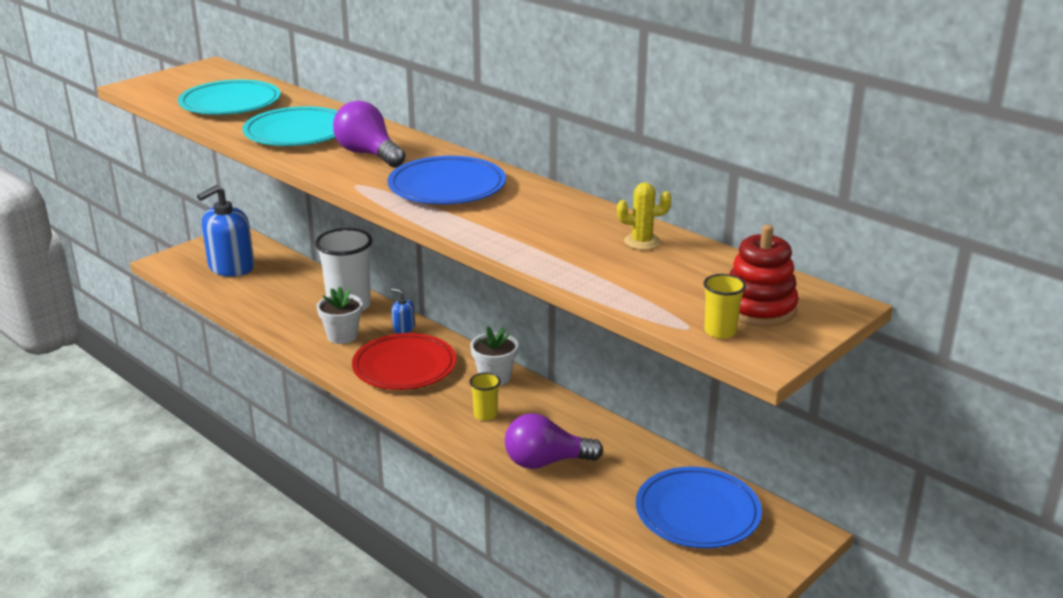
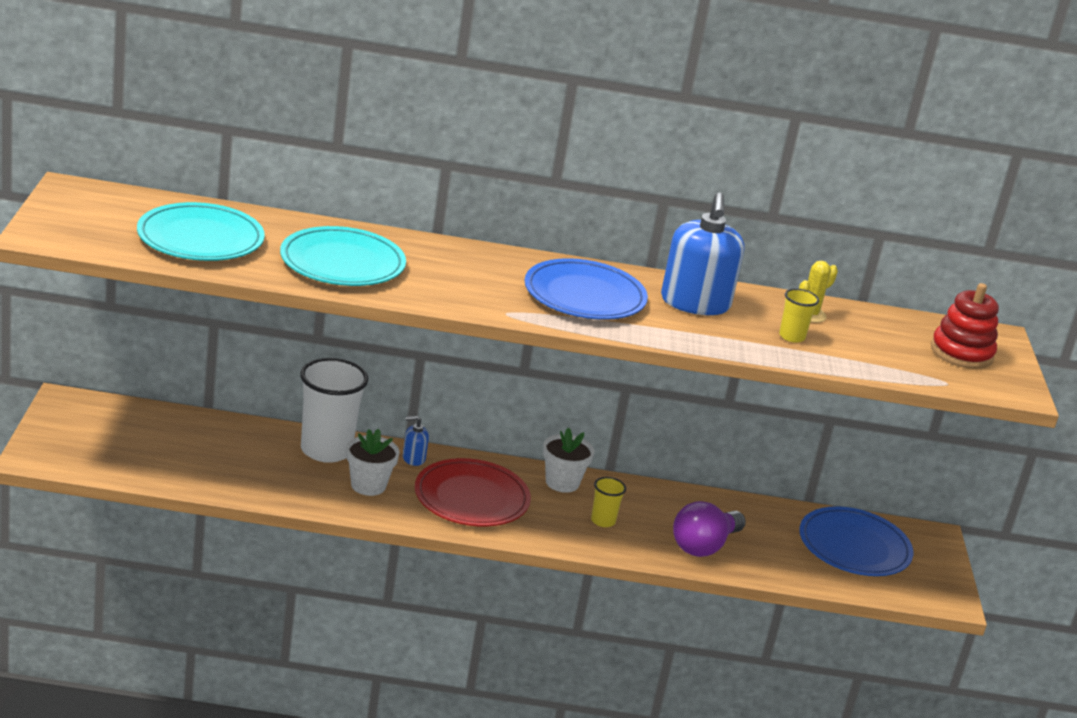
camera: 45 degrees left, 0 degrees up
(231, 267) = (128, 442): blue soap dispenser -> blue soap dispenser (695, 303)
(368, 154) = (456, 275): purple light bulb -> none
(720, 331) = (968, 380): yellow cup -> yellow cup (791, 336)

